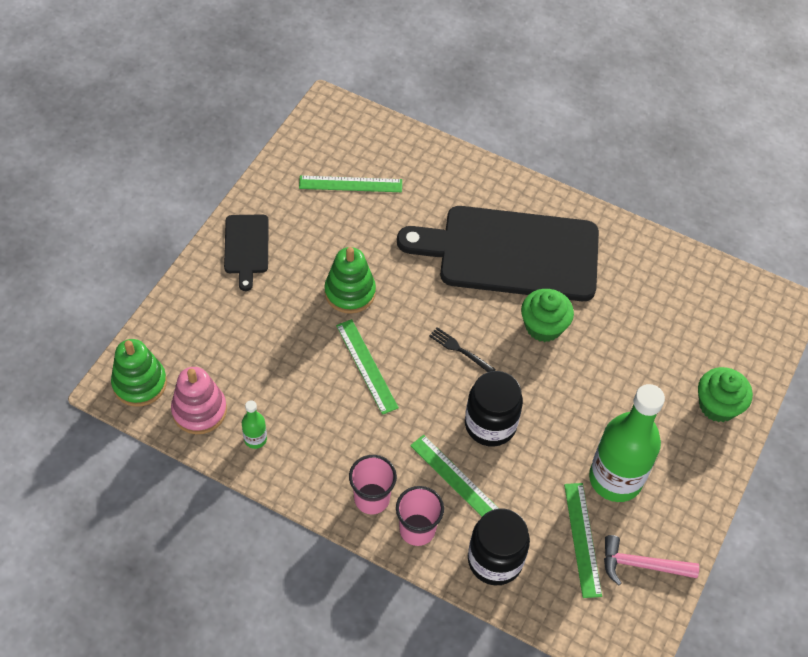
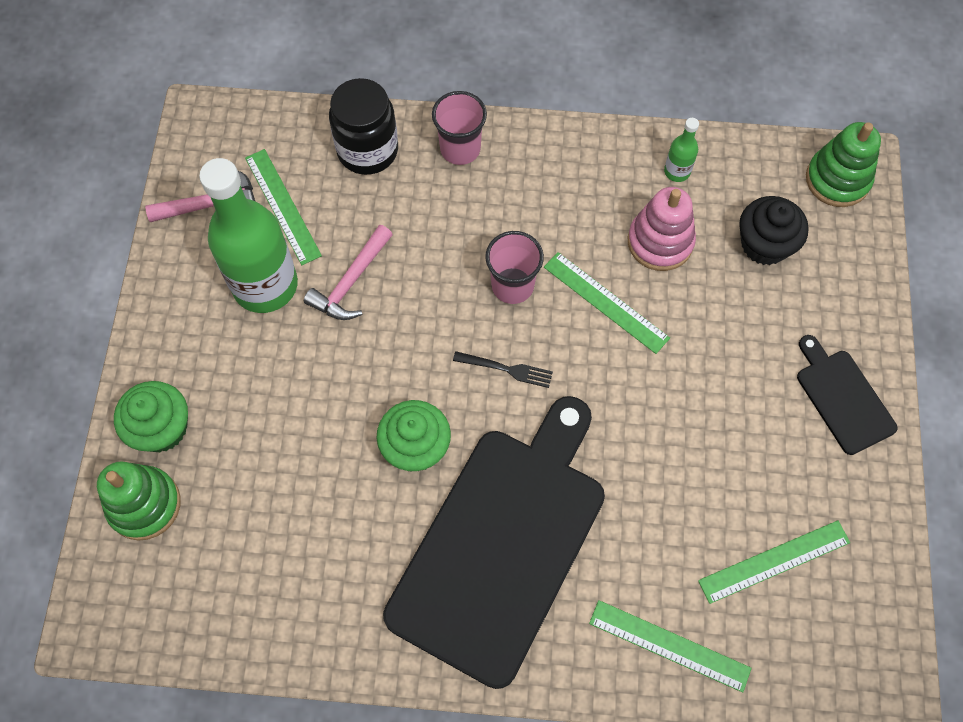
camera: 160 degrees right, 10 degrees up
(199, 410) = (754, 177): pink stacking toy -> pink stacking toy (660, 242)
(227, 359) = (764, 244): none -> black cupcake
(350, 292) = (678, 390): green stacking toy -> green stacking toy (144, 504)
(371, 498) = (522, 160): pink cup -> pink cup (512, 285)
(457, 480) = (441, 214): green ruler -> green ruler (669, 645)
(490, 425) = (430, 290): black jar -> none
(510, 253) = (502, 543): black cutting board -> black cutting board turned 45 degrees counterclockwise
(548, 455) = (351, 282): none -> pink hammer

